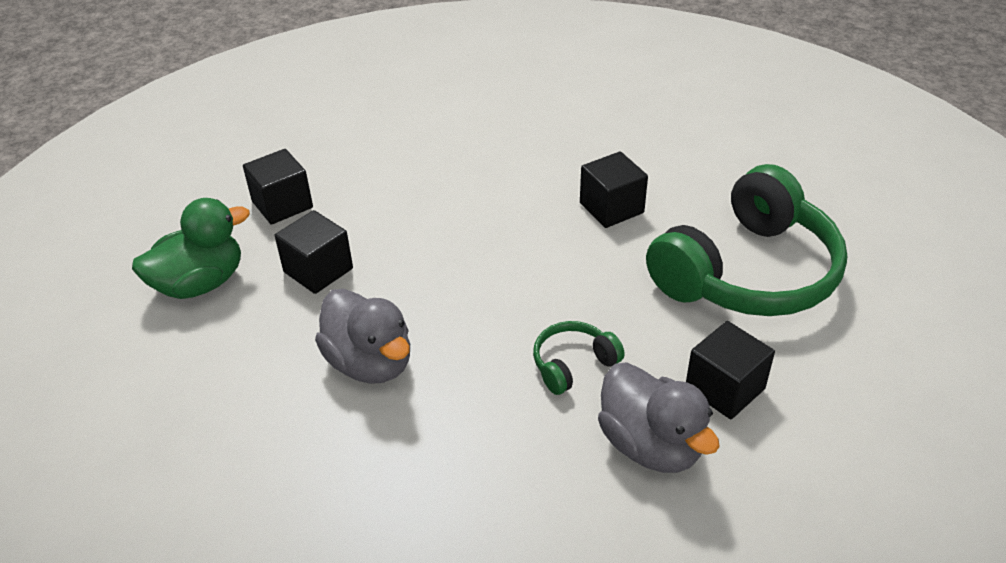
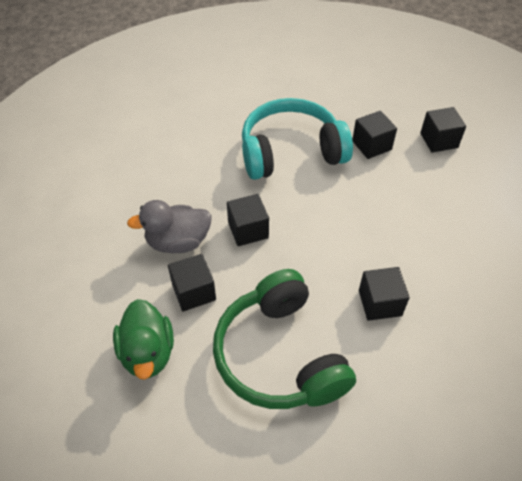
camera: 110 degrees right, 10 degrees up
(200, 283) = (378, 102): green duck -> green duck (148, 353)
(370, 363) = (291, 151): grey duck -> turquoise headphones
(573, 364) = (248, 230): green headphones -> black cube

